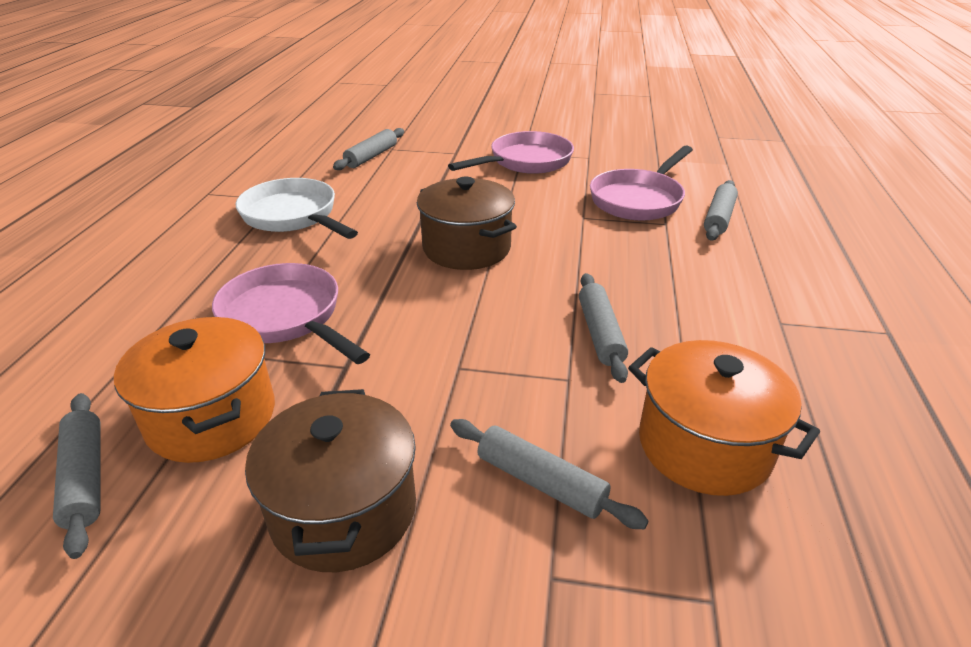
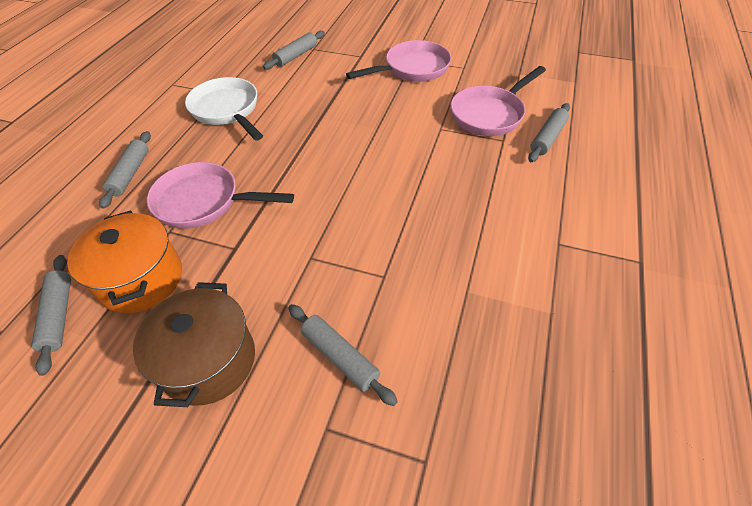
camera: 10 degrees right, 15 degrees up
(286, 317) = (204, 202): pink pan -> pink pan turned 45 degrees counterclockwise
(466, 248) = (344, 151): brown pot -> none
(600, 333) = (419, 239): grey rolling pin -> grey rolling pin (130, 174)
(704, 445) = (461, 343): orange pot -> none

